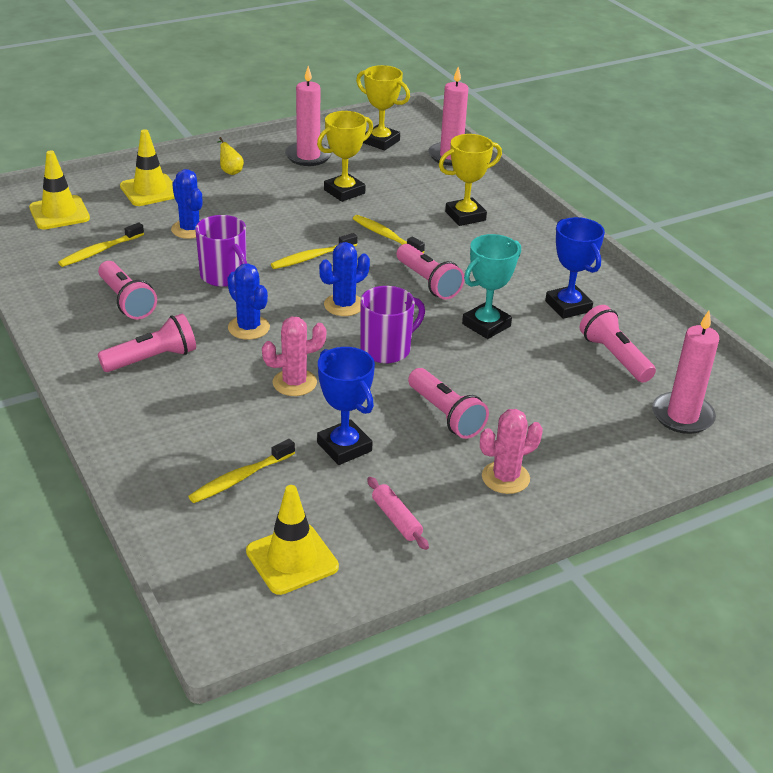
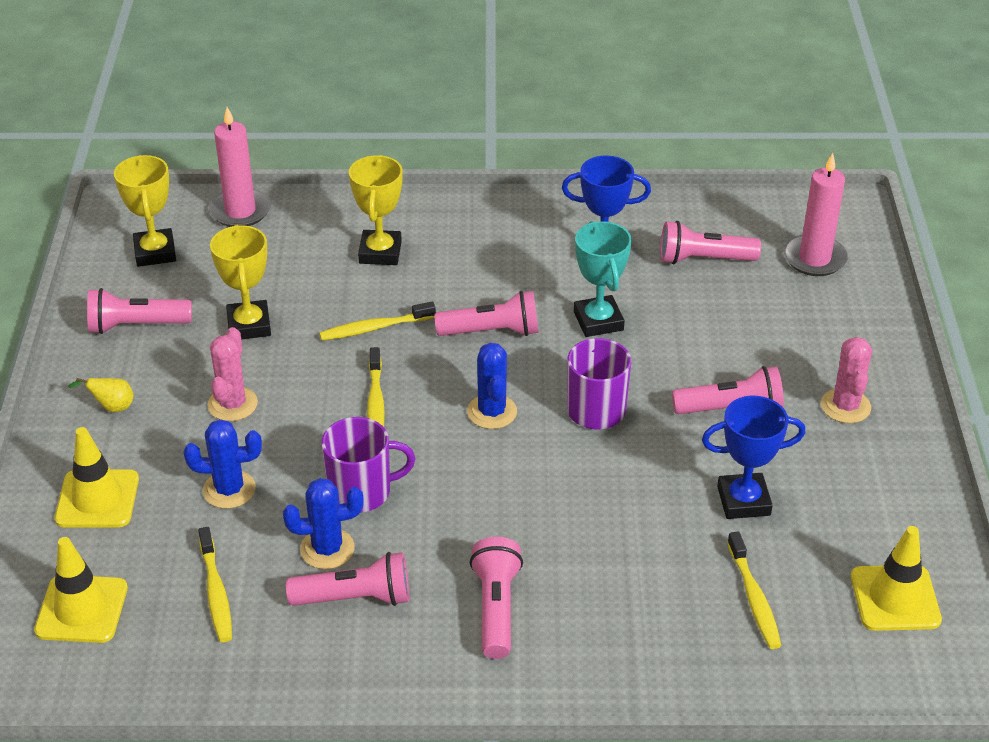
camera: 60 degrees left, 5 degrees up
(249, 328) = (485, 504): blue cactus -> blue cactus (327, 549)
(294, 383) = (613, 501): pink cactus -> pink cactus (232, 404)
(308, 156) = (136, 325): pink candle -> pink flashlight
(380, 141) = (155, 252): yellow trophy -> yellow trophy turned 75 degrees counterclockwise
(396, 519) = (870, 503): pink rolling pin -> none

